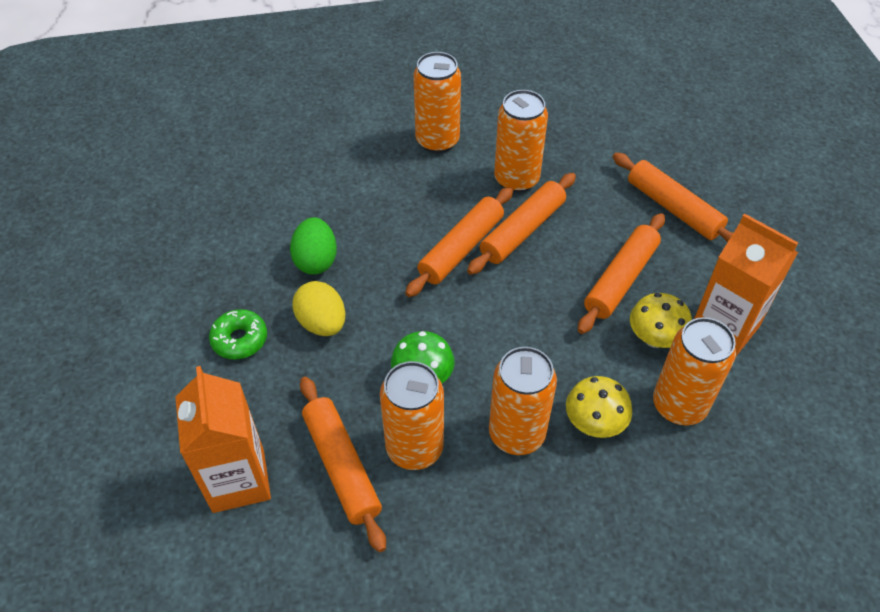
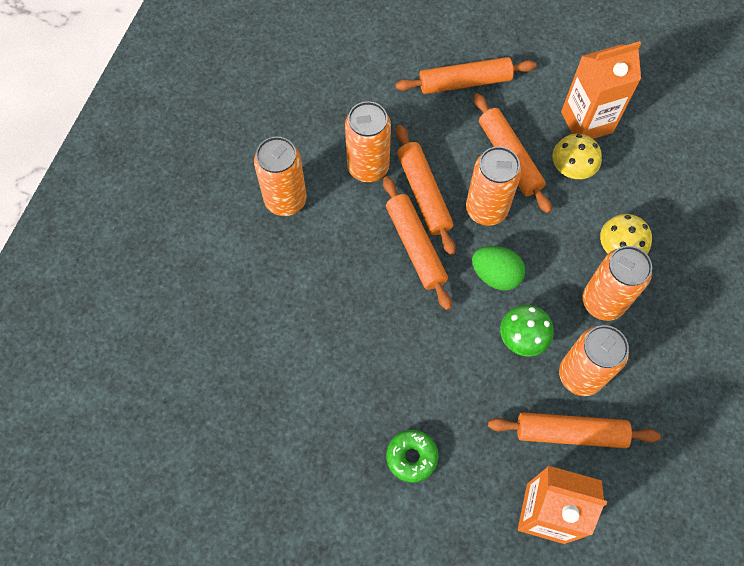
camera: 60 degrees left, 15 degrees up
(316, 260) = (362, 360): green egg -> green egg (495, 275)
(322, 323) = (431, 386): yellow egg -> none
(679, 405) = (632, 189): orange can -> orange can (486, 209)

